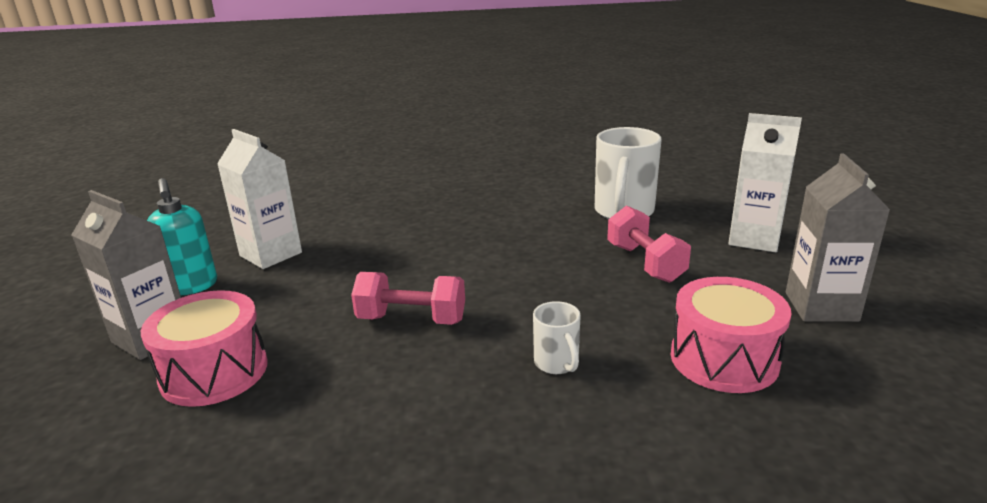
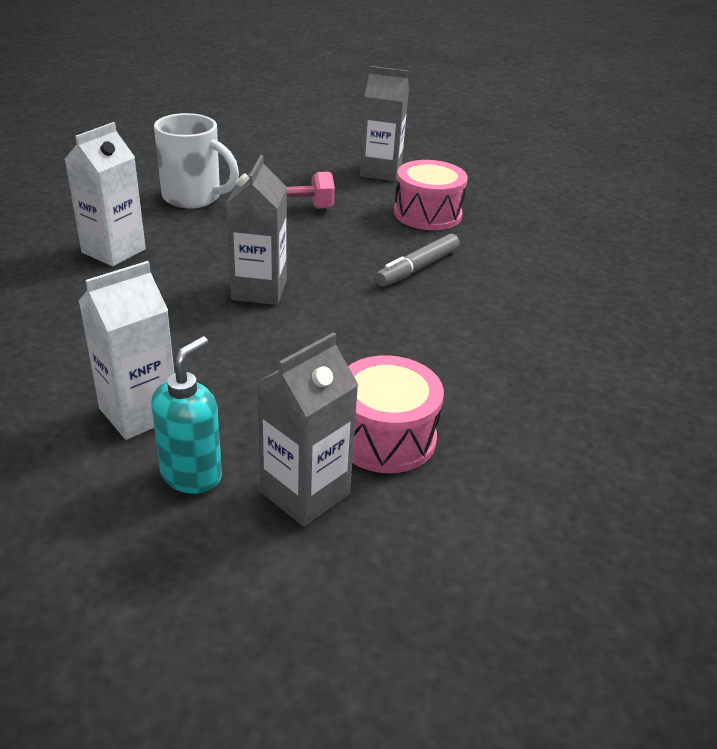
camera: 85 degrees left, 10 degrees up
(192, 286) = (192, 475): turquoise soap dispenser -> turquoise soap dispenser turned 45 degrees counterclockwise
(411, 319) = (335, 322): pink dumbbell -> none
(460, 271) = (259, 290): none -> grey carton
(557, 363) = (417, 268): white mug -> grey marker
(754, 239) = (280, 164): white carton -> white carton (113, 251)

